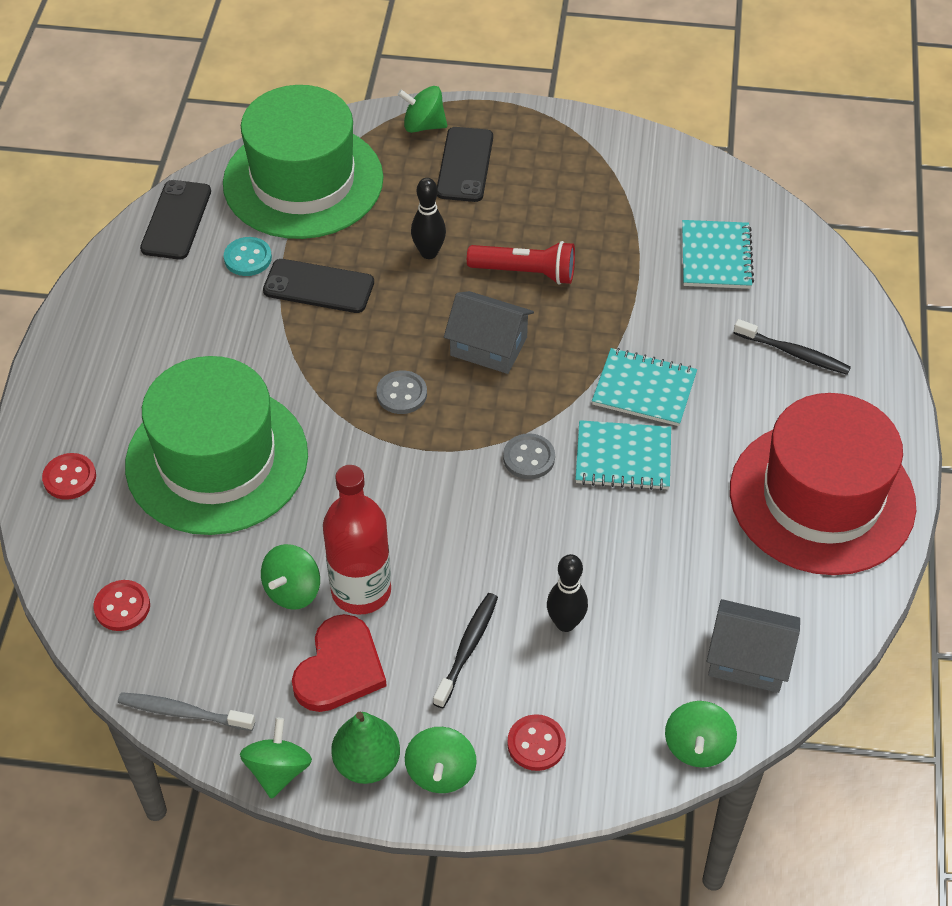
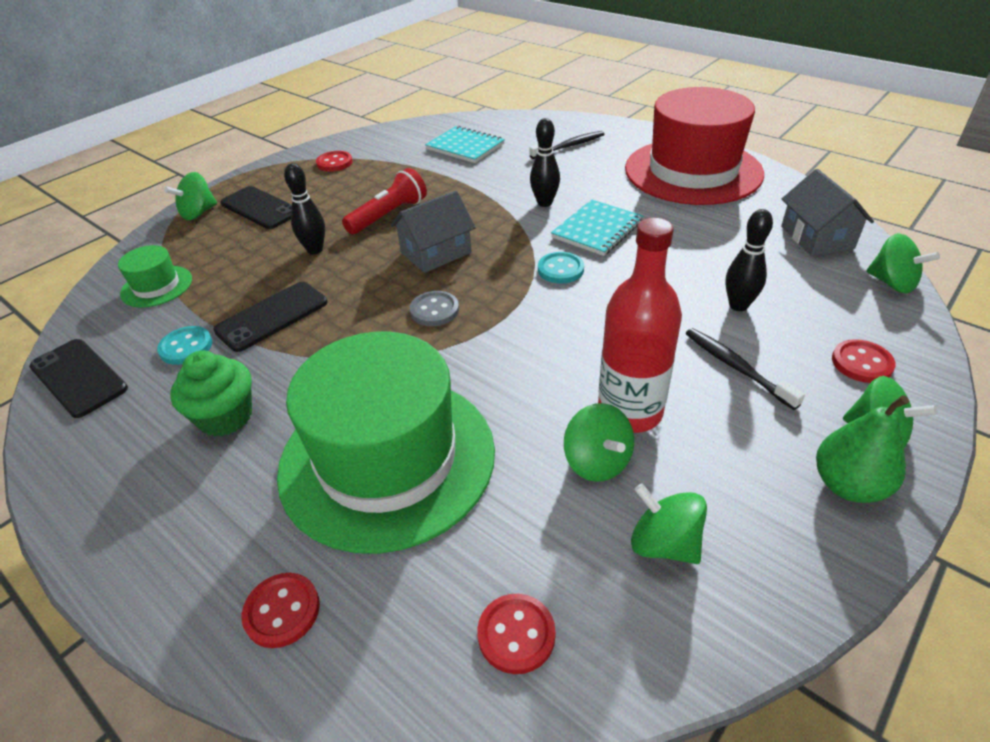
camera: 55 degrees left, 10 degrees down
(183, 712) = (713, 632): grey toothbrush -> none
(196, 337) = (226, 417): none -> green cupcake
(278, 770) = (835, 567): green spinning top -> green spinning top (664, 543)
(303, 181) = (156, 286): green hat -> green hat, size x0.43
(339, 668) = (716, 462): red heart -> none
(529, 458) = (560, 269): grey button -> turquoise button
(592, 165) = (334, 163): none -> red button
(644, 389) = (544, 203): turquoise notebook -> black bowling pin
(748, 659) = (817, 237): grey house -> grey house turned 60 degrees counterclockwise

